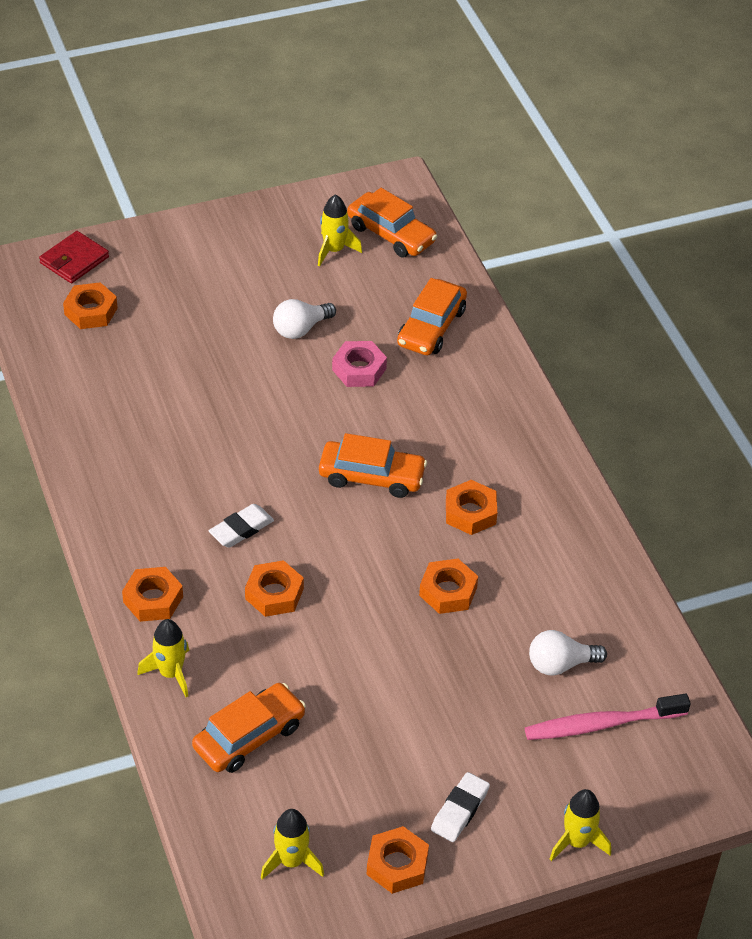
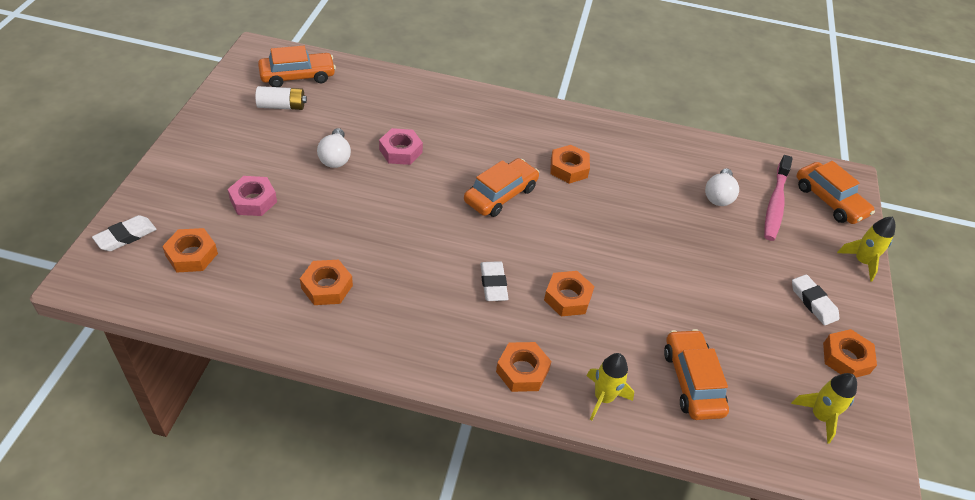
camera: 60 degrees left, 0 degrees up
(74, 260) = (126, 236): red wallet -> white eraser
(189, 309) = (253, 200): none -> pink nut
(334, 250) = (282, 106): yellow rocket -> white battery
(431, 327) = (397, 103): orange car -> orange car (829, 200)
(448, 591) = (627, 212): orange nut -> orange nut (327, 287)

